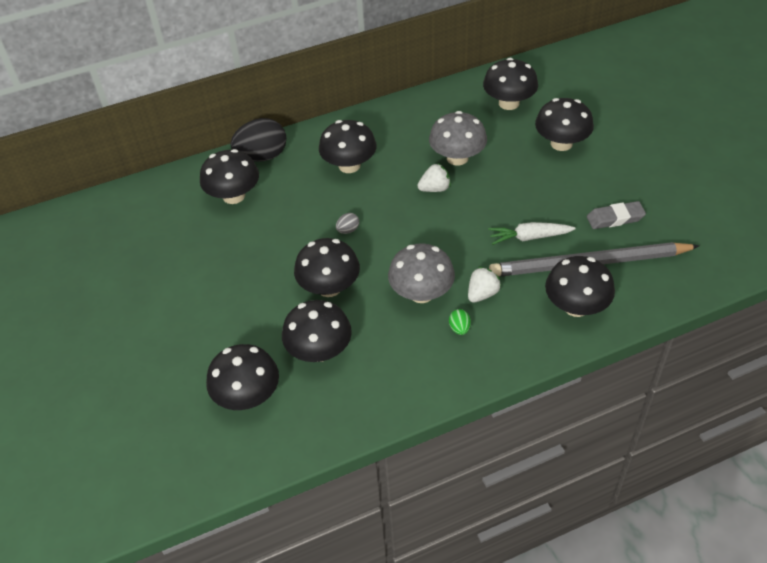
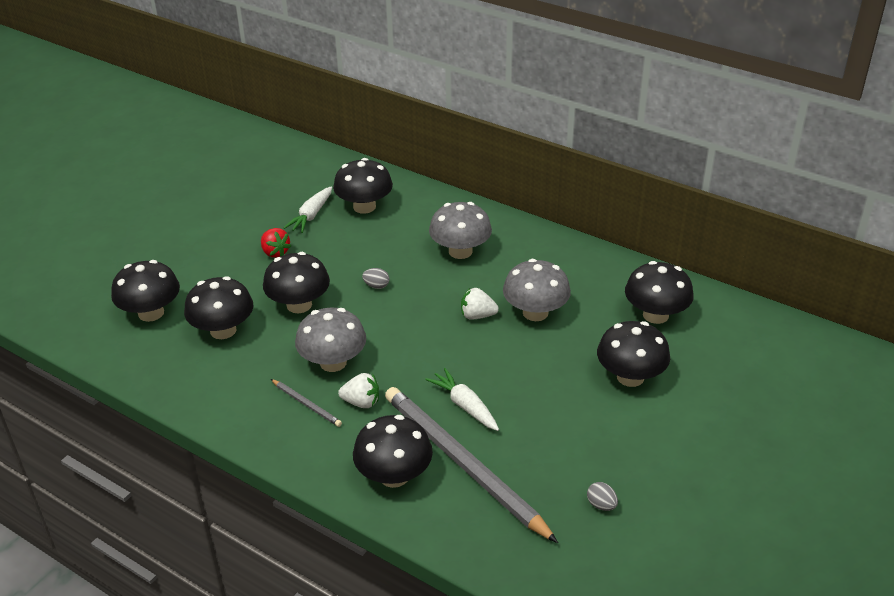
camera: 55 degrees right, 10 degrees down
(211, 233) = (311, 215): none -> white carrot
(241, 276) = (275, 252): none -> red strawberry
(262, 156) = (426, 199): black egg -> none
(349, 165) = (460, 251): black mushroom -> grey mushroom
(435, 189) = (477, 316): white strawberry -> white strawberry turned 150 degrees clockwise
(459, 328) = (306, 404): green egg -> grey pencil
(615, 218) = (549, 461): grey eraser -> none
(672, 212) = (601, 505): none -> grey egg

